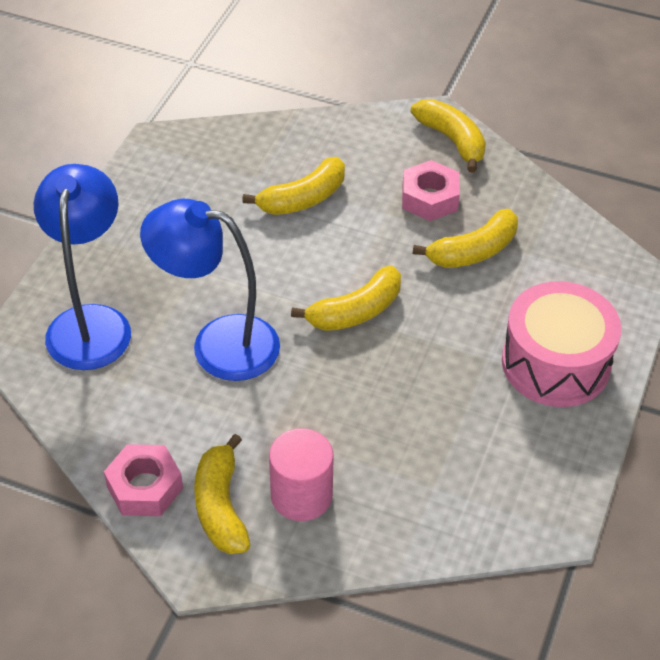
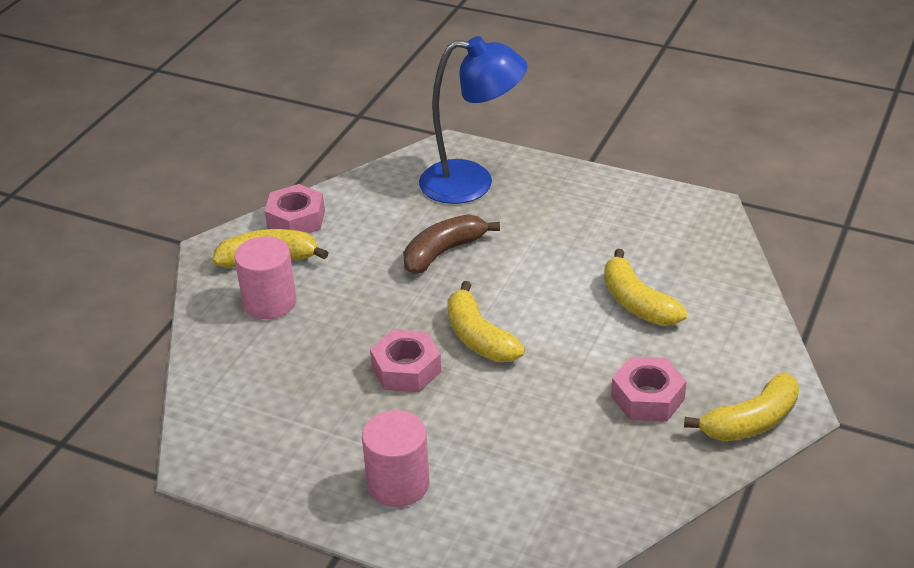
camera: 95 degrees right, 10 degrees down
(218, 344) = (443, 252): blue lamp -> brown banana
(405, 365) = (406, 369): none -> pink nut
(473, 251) = (565, 429): yellow banana -> none
(555, 363) = (398, 484): pink drum -> pink cylinder

